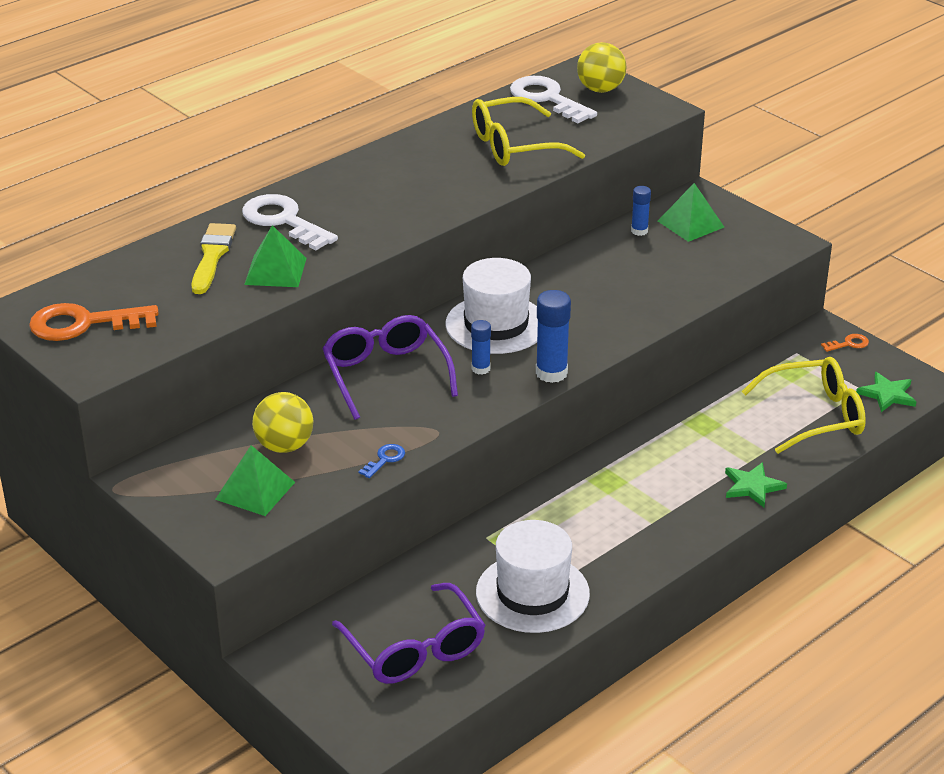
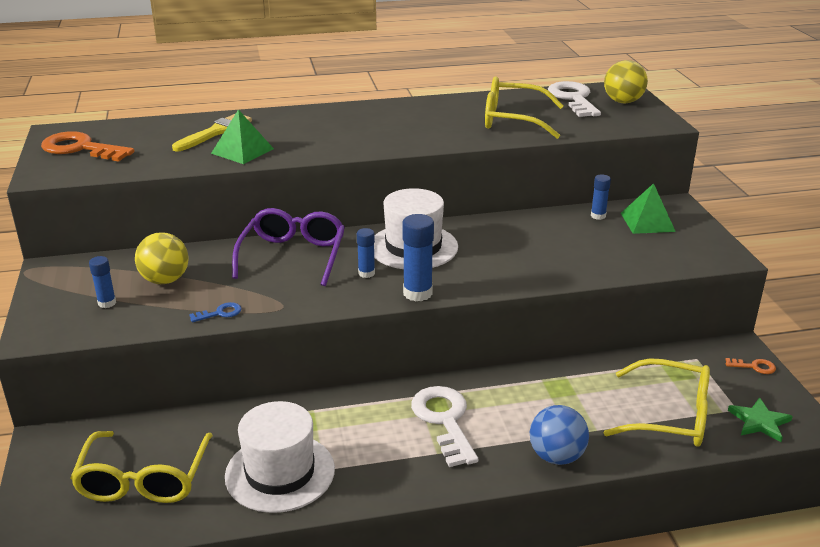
camera: 30 degrees right, 5 degrees down
(255, 490) = (107, 303): green pyramid -> blue glue stick
(284, 221) = (289, 125): white key -> white key (444, 420)
(415, 649) = (144, 480): purple glasses -> yellow glasses
(752, 486) = (556, 456): green star -> blue ball

